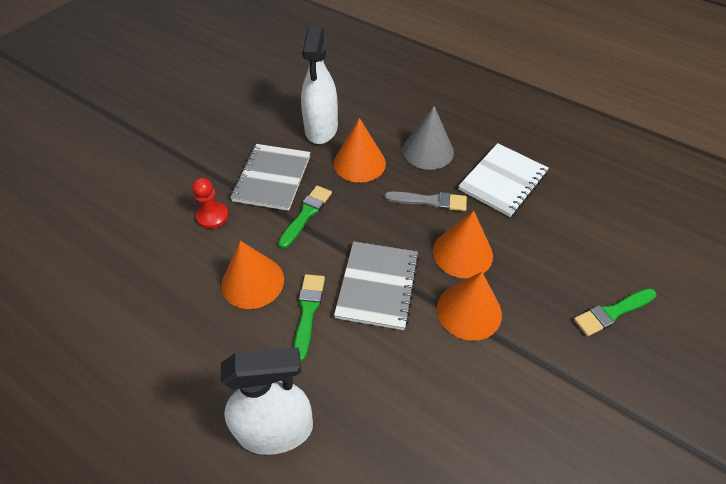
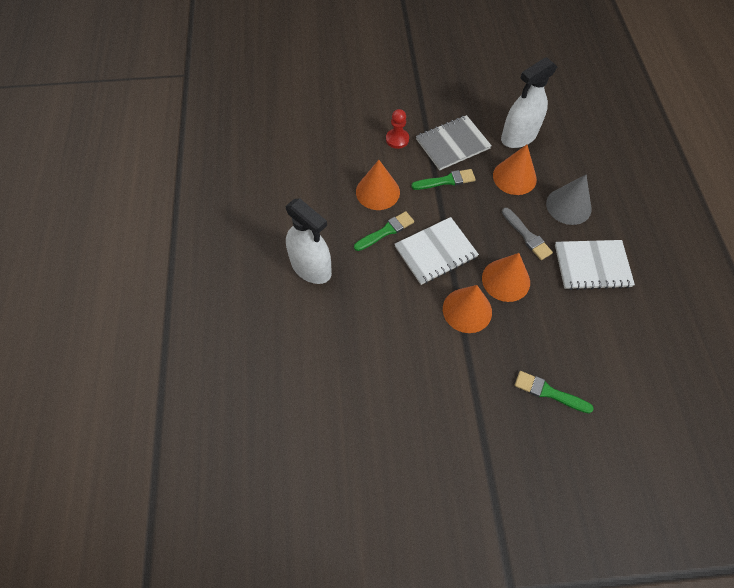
camera: 50 degrees right, 10 degrees up
(377, 286) = (435, 252): grey notebook -> white notebook

